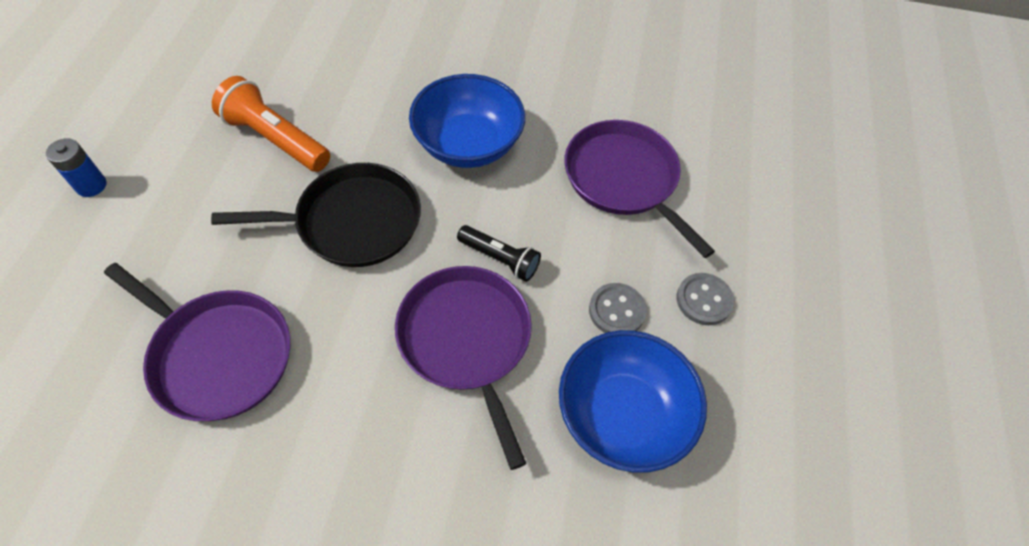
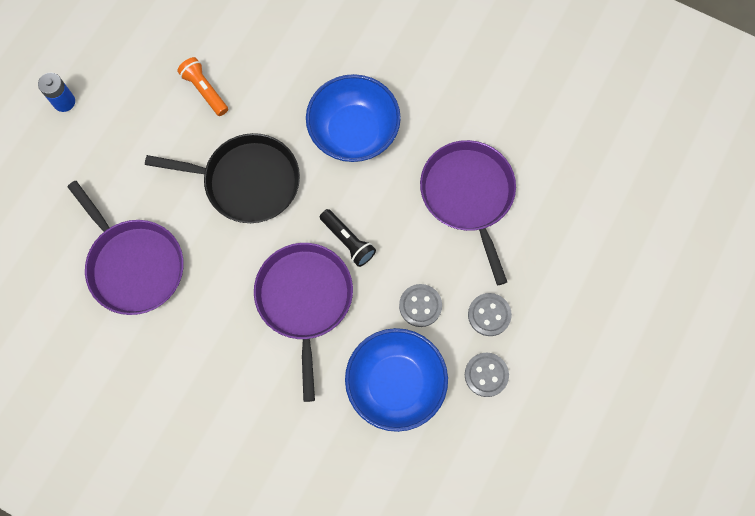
camera: 20 degrees right, 15 degrees up
(275, 139) = (205, 90): orange flashlight -> orange flashlight, size x0.63
(732, 372) = (486, 375): none -> grey button

